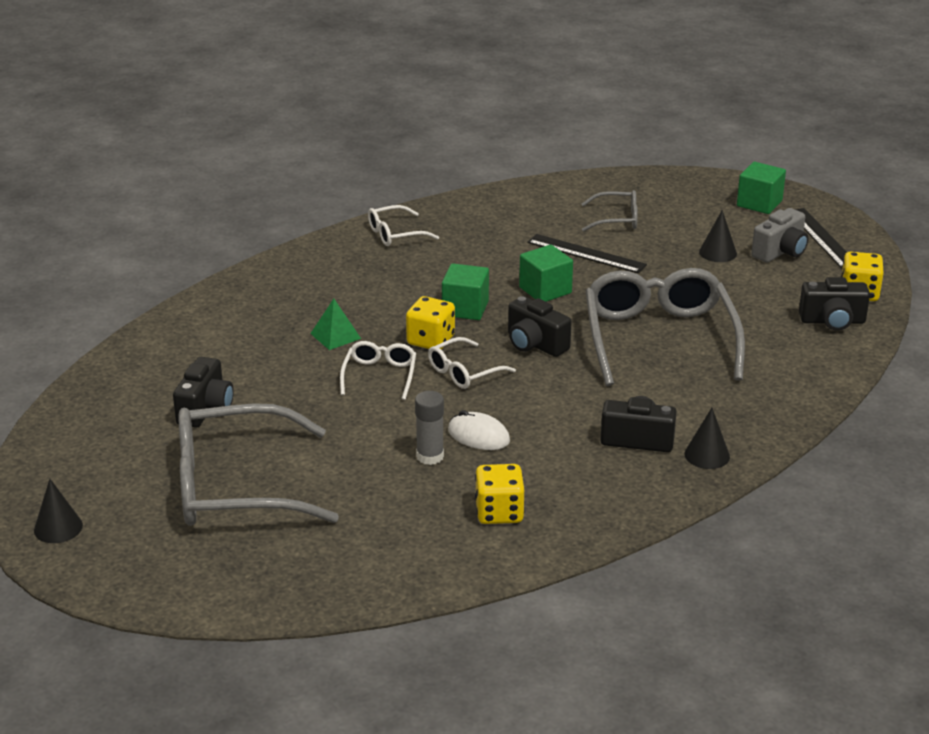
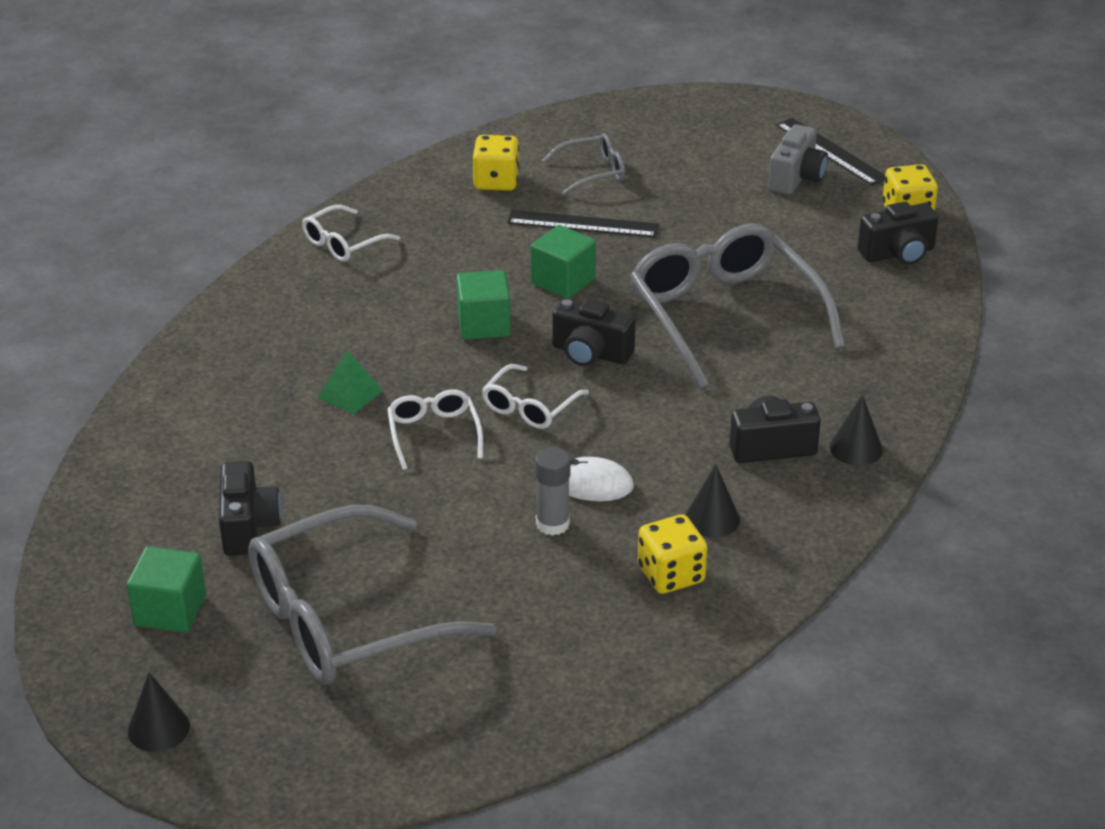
camera: 20 degrees left, 5 degrees up
(431, 340) = (467, 375): yellow dice -> yellow dice (496, 181)
(718, 252) = (729, 193): black cone -> black cone (712, 519)
(759, 203) = (740, 121): green cube -> green cube (170, 610)

